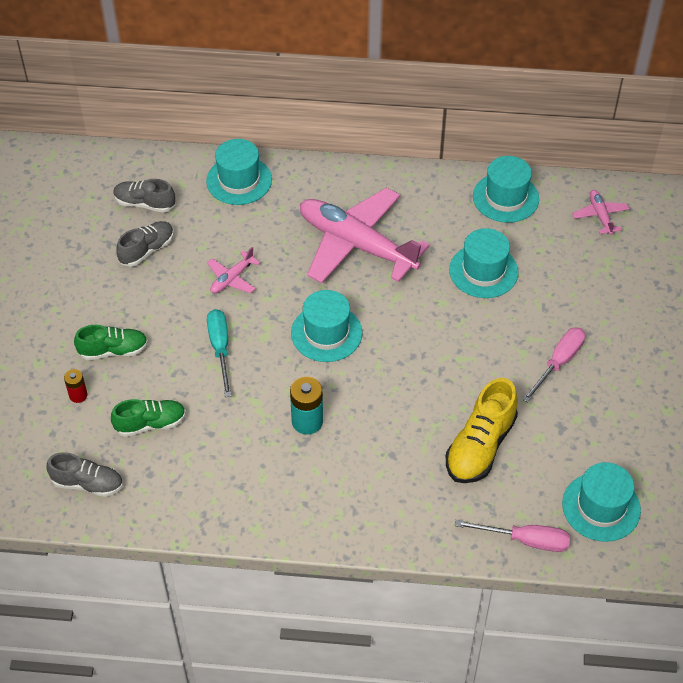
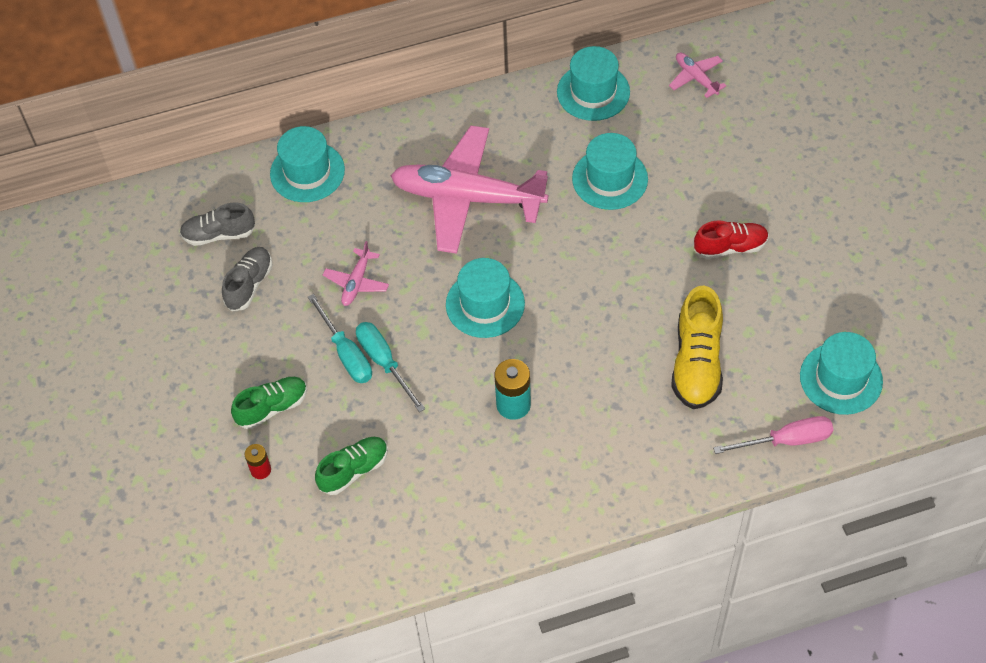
camera: 20 degrees left, 5 degrees up
(87, 483) = (322, 559): grey shoe -> none
(194, 330) = (346, 353): none -> turquoise screwdriver
(558, 362) = (730, 247): pink screwdriver -> red shoe

